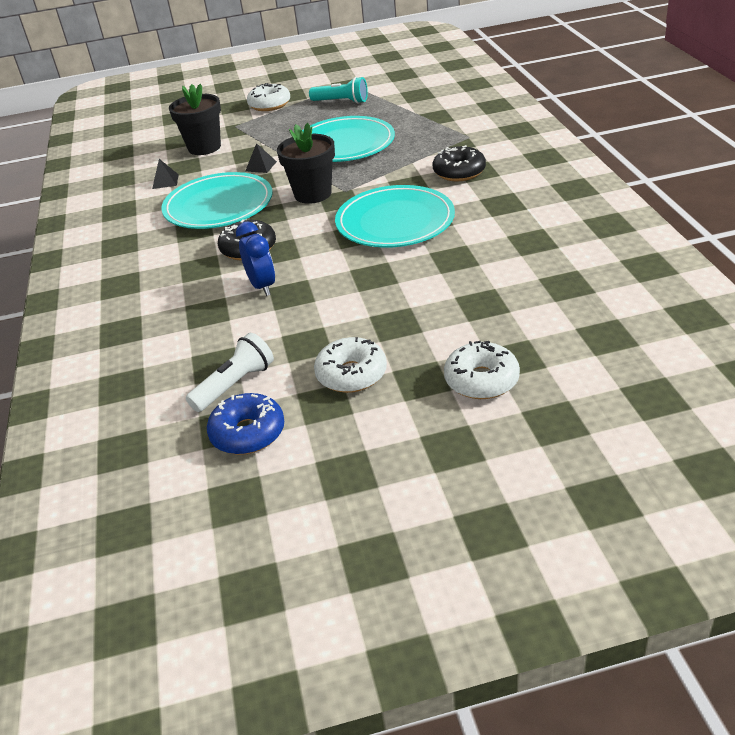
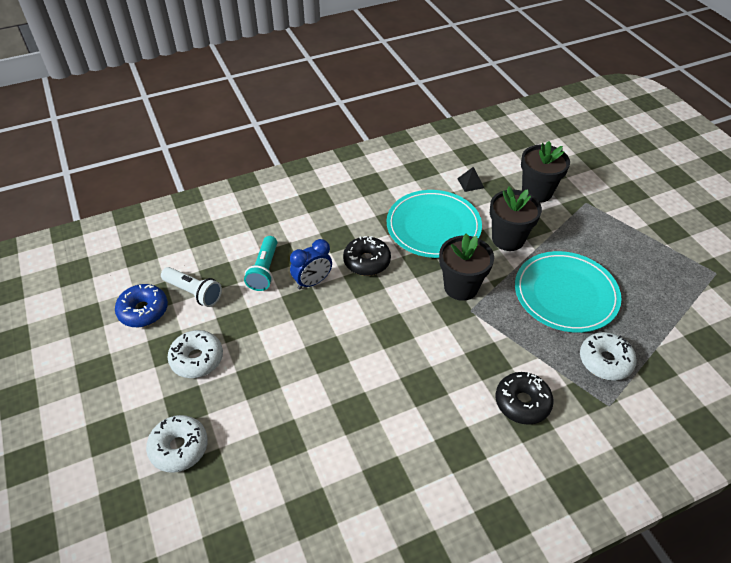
camera: 75 degrees right, 10 degrees up
(261, 166) = (508, 239): black pyramid -> black flower pot
(269, 105) = (640, 218): white donut -> white donut (605, 361)
(341, 102) = (665, 275): turquoise flashlight -> turquoise flashlight (264, 270)
(395, 222) = (416, 358): turquoise plate -> none

